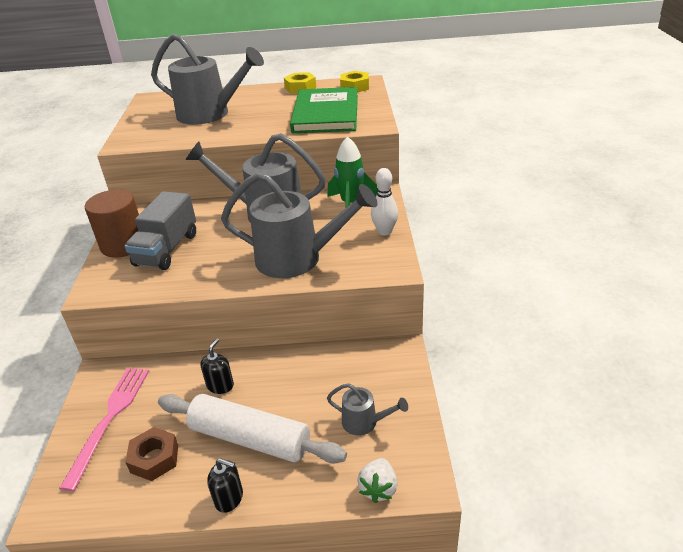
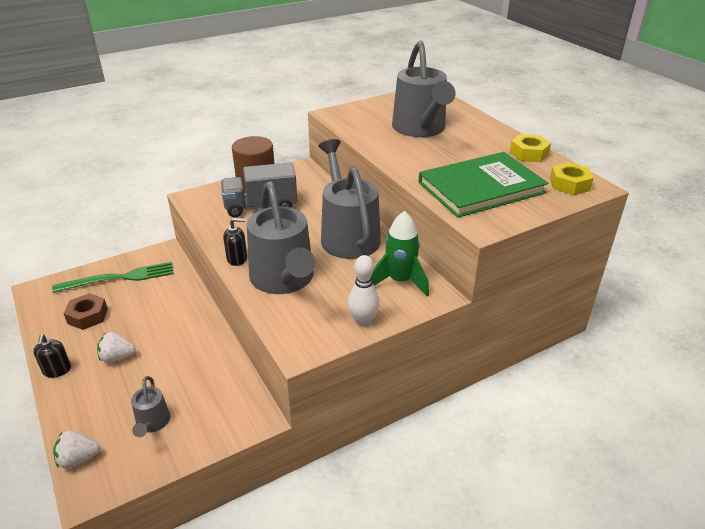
camera: 60 degrees right, 0 degrees up
(110, 419) = (119, 278): pink fork -> green fork
(220, 385) = (170, 317): black soap dispenser -> black soap dispenser (237, 259)
(250, 438) = (117, 357): white rolling pin -> white strawberry

